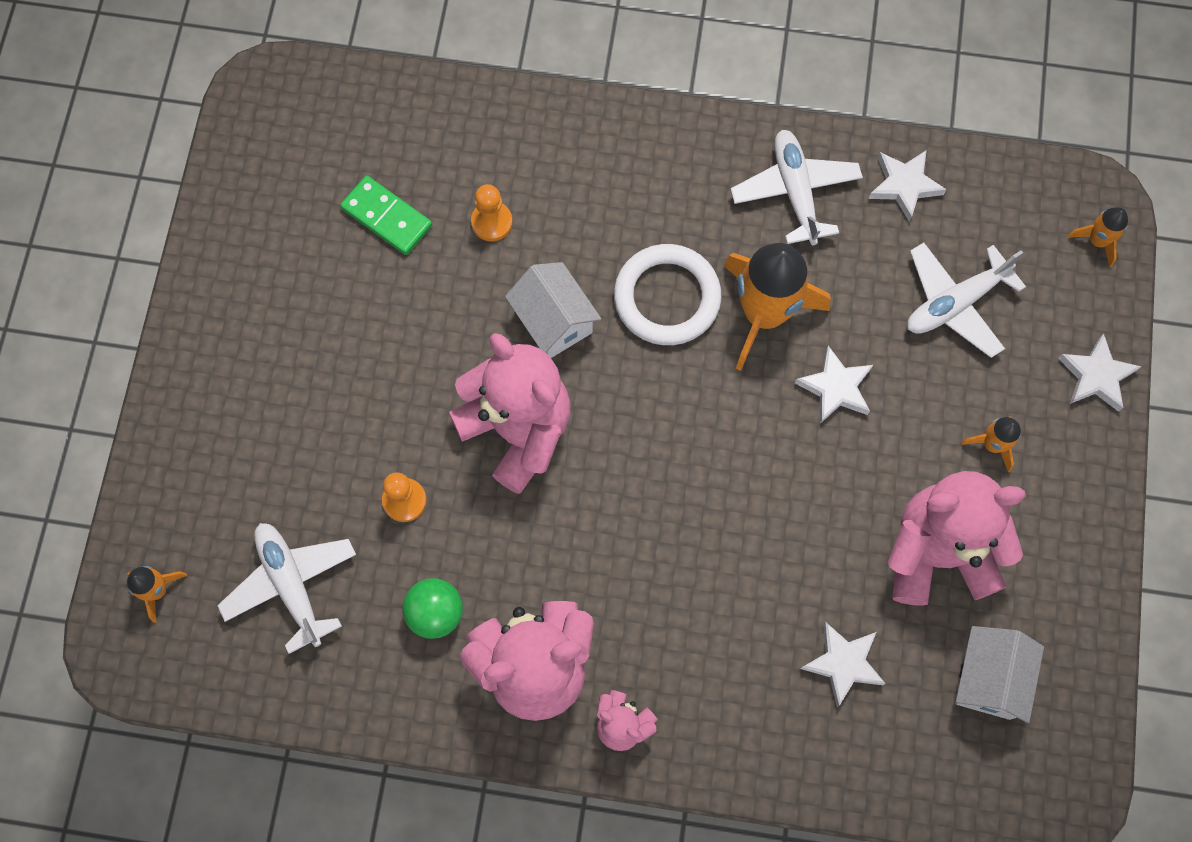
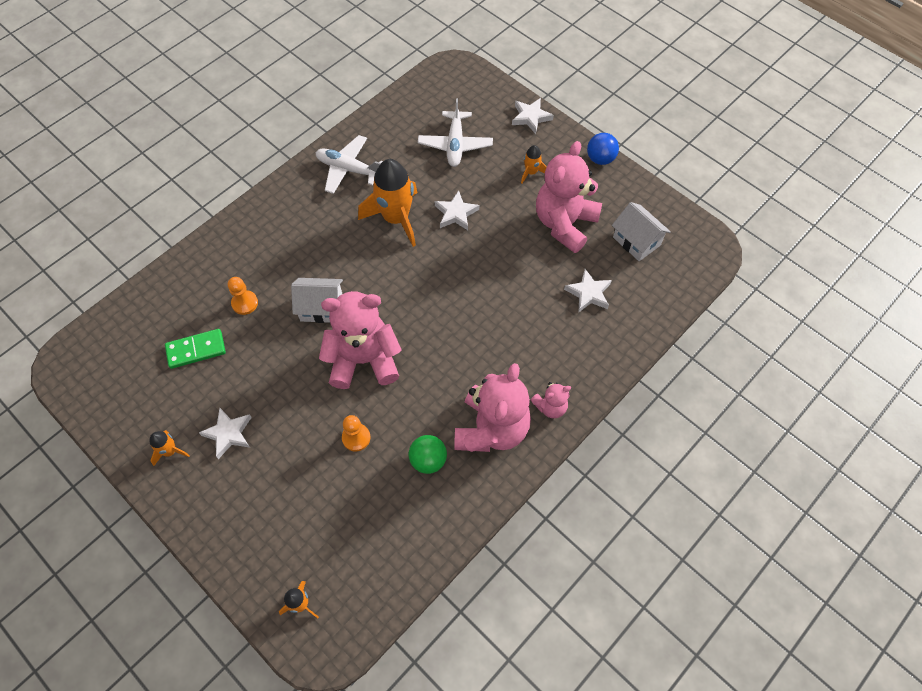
camera: 55 degrees left, 10 degrees down
(291, 585) = (356, 526): white plane -> none
(667, 297) = (353, 252): white ring -> none
(904, 185) = (384, 128): white star -> white star (228, 433)
(1097, 241) = (471, 79): orange rocket -> orange rocket (170, 451)
(1101, 530) = (600, 159): none -> blue ball

